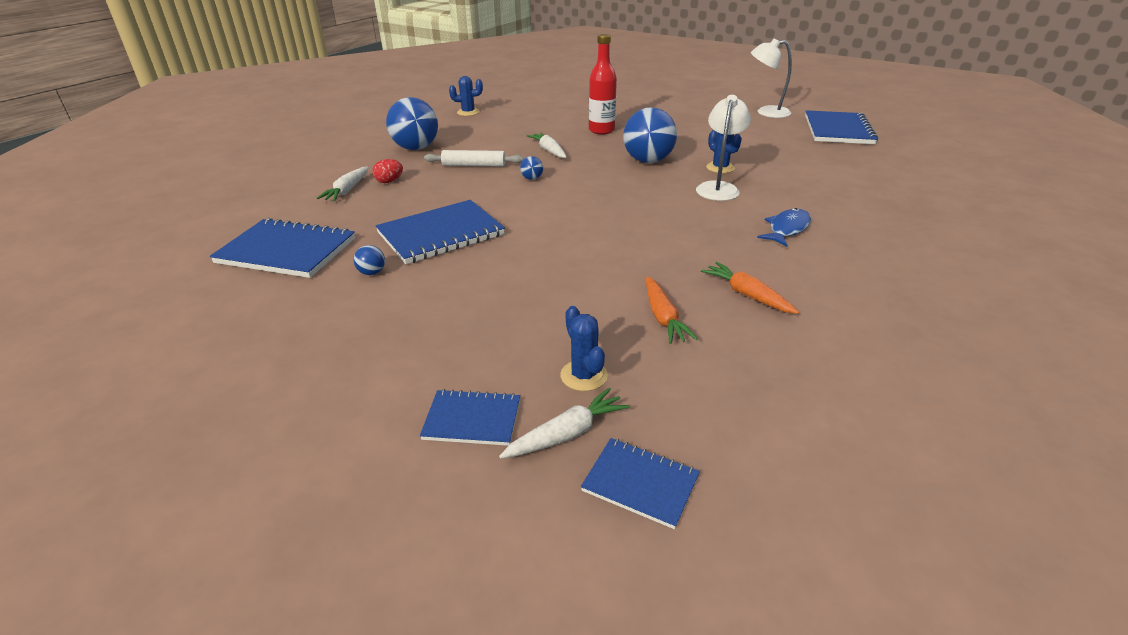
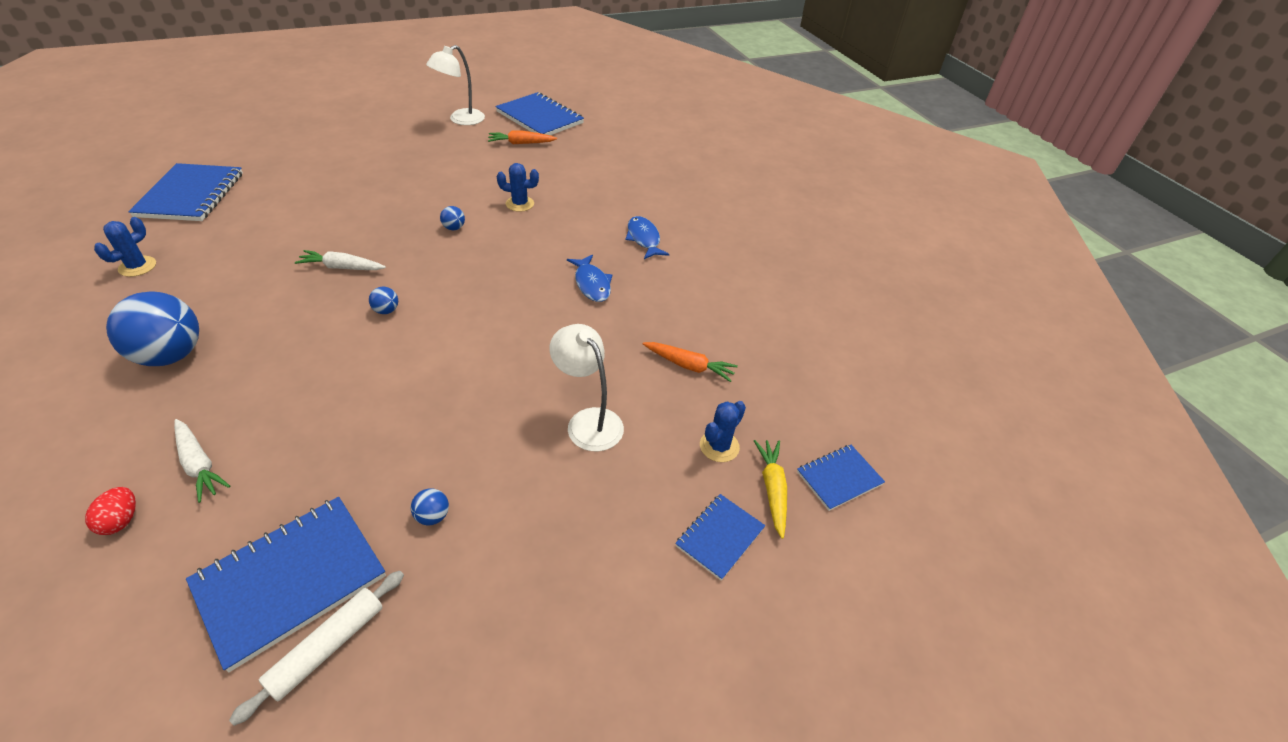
camera: 60 degrees left, 10 degrees up
(389, 181) = (231, 417): red egg -> red egg (121, 520)
(441, 234) = (417, 429): blue notebook -> blue notebook (191, 195)
(474, 165) = (294, 333): white rolling pin -> white rolling pin (328, 647)
(567, 434) = (772, 489): white carrot -> yellow carrot
(583, 375) = (719, 446): blue cactus -> blue cactus turned 60 degrees counterclockwise
(601, 130) = (351, 213): red bottle -> none
(648, 161) = (454, 228): blue ball -> blue ball, size x0.42
(685, 231) = (592, 284): none -> blue fish
(718, 188) = (549, 226): white lamp -> white lamp (588, 421)
(747, 295) = (701, 311): orange carrot -> orange carrot (521, 143)

